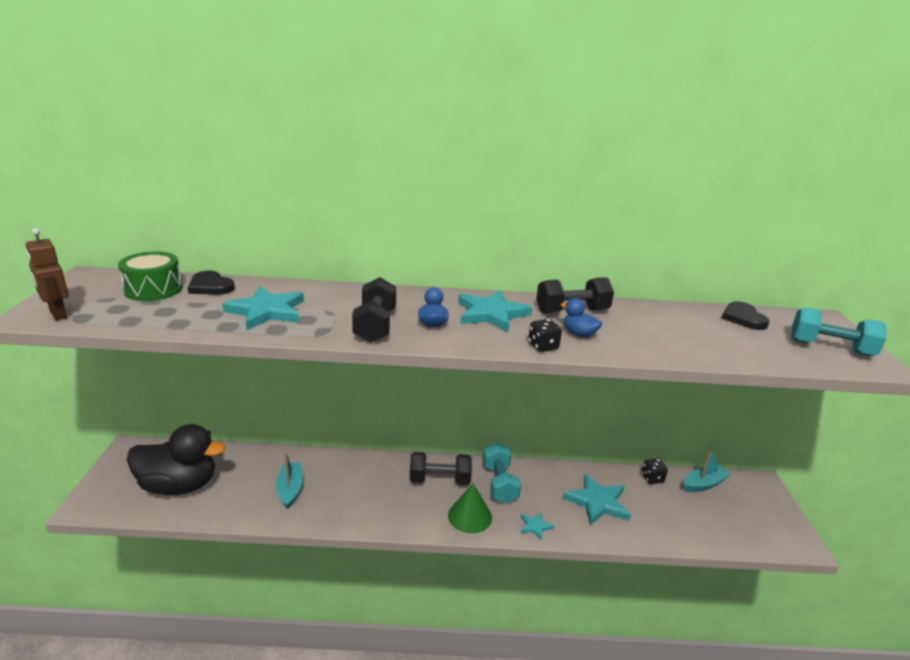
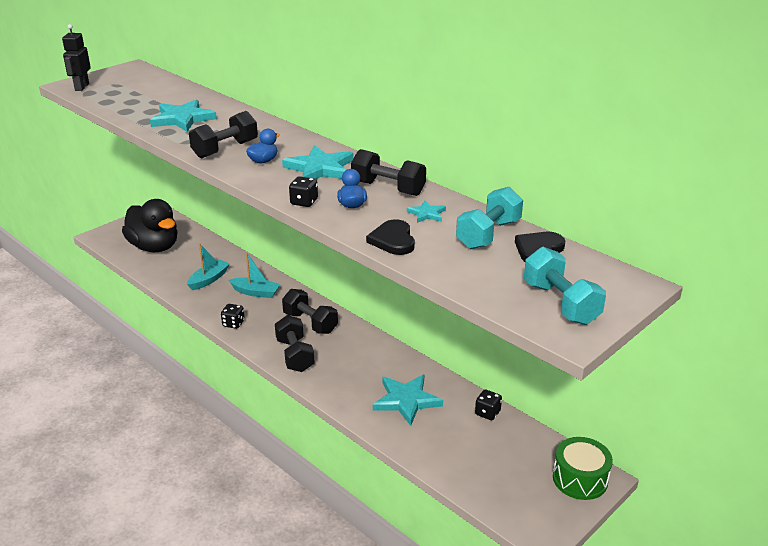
camera: 45 degrees right, 5 degrees up
(58, 314) = (82, 87): brown robot -> black robot
(153, 289) = (149, 86): green drum -> green drum (580, 479)
(210, 286) = (182, 93): black heart -> black heart (393, 240)
(376, 519) = (233, 324): none -> black dice
(470, 516) = (295, 355): green cone -> black dumbbell
(499, 484) = (349, 347): turquoise dumbbell -> turquoise dumbbell (488, 234)
(535, 526) = (330, 387): turquoise star -> turquoise star (427, 214)
(703, 484) = (531, 444): turquoise boat -> turquoise boat (255, 292)

